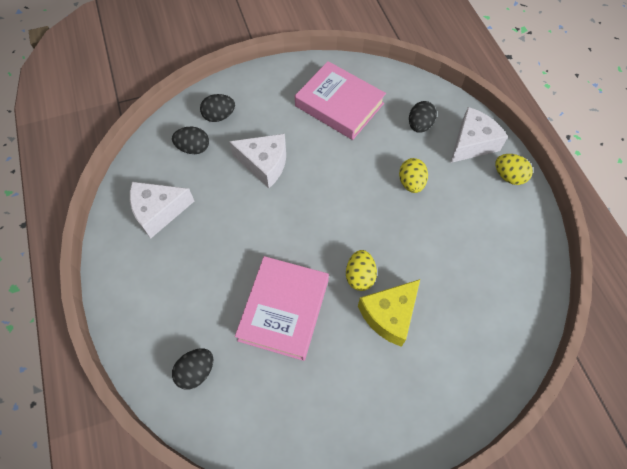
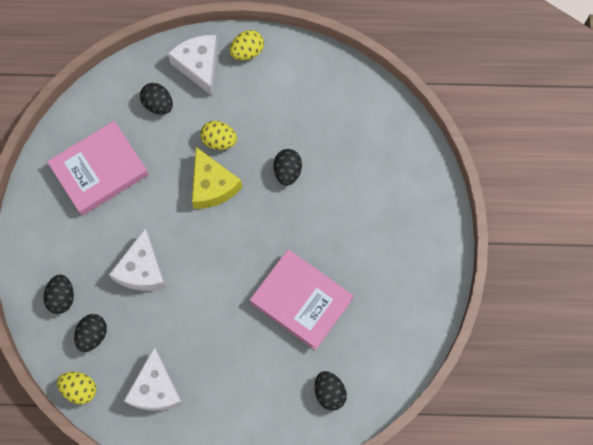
camera: 70 degrees left, 10 degrees up
(264, 164) = (142, 269): white cheese -> white cheese turned 150 degrees clockwise
(359, 276) = (294, 224): yellow egg -> yellow egg (79, 389)
(389, 315) = (339, 213): yellow cheese -> yellow cheese (212, 186)
(410, 251) = (287, 171): none -> black egg

